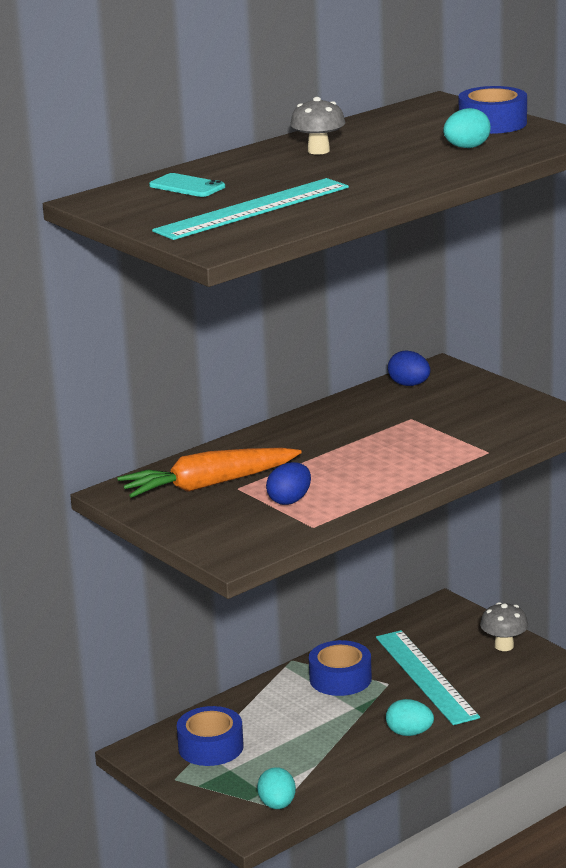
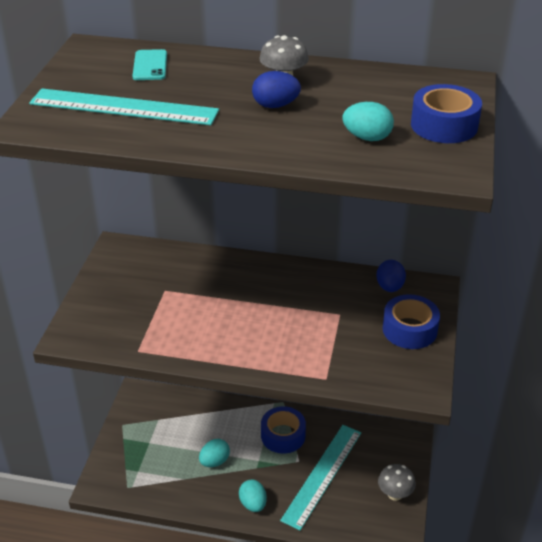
camera: 50 degrees right, 15 degrees up
(209, 485) = (158, 277): orange carrot -> none
(211, 747) = (164, 421): blue tape -> blue tape (409, 329)
(277, 805) = (129, 485): turquoise egg -> turquoise egg (214, 461)
(290, 500) = (166, 321): blue egg -> blue egg (275, 105)

